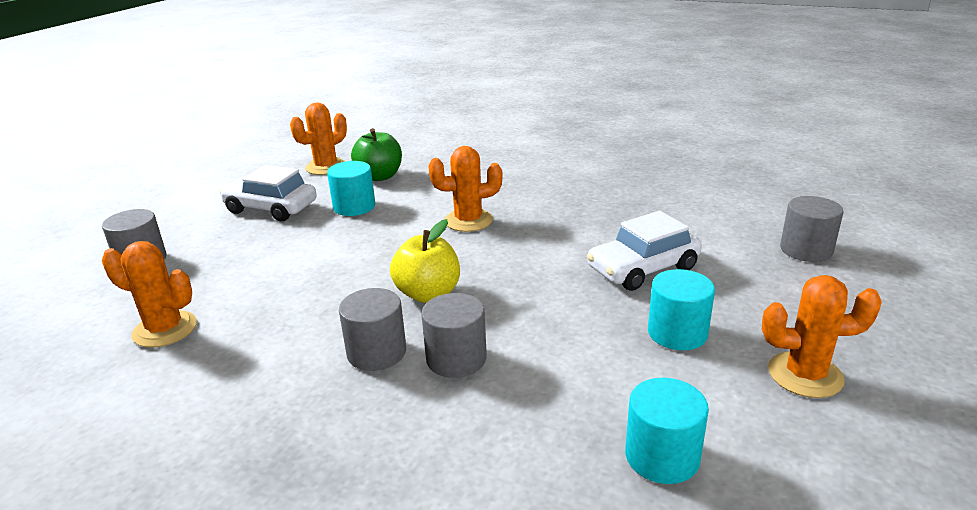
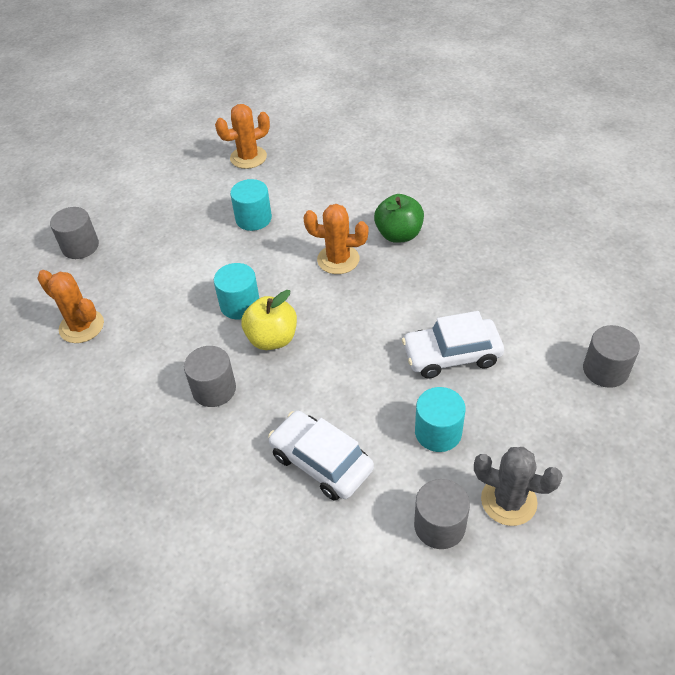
camera: 20 degrees right, 20 degrees up
(271, 208) = (188, 204): white car -> white car (321, 462)
(379, 176) = (288, 181): green apple -> green apple (399, 234)
(456, 358) = (266, 411): grey cylinder -> grey cylinder (439, 525)
(662, 456) = (362, 538): turquoise cylinder -> turquoise cylinder (240, 305)
(805, 375) = (508, 501): orange cactus -> grey cactus

